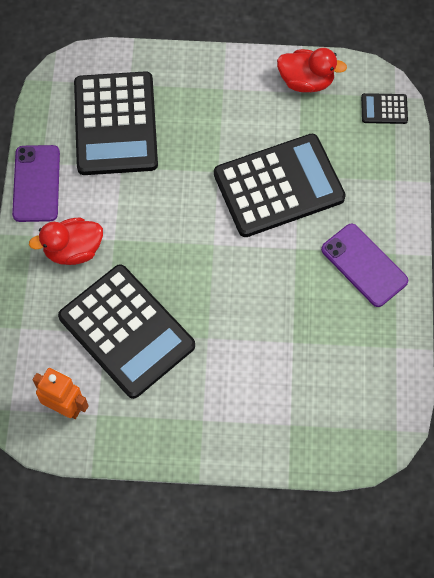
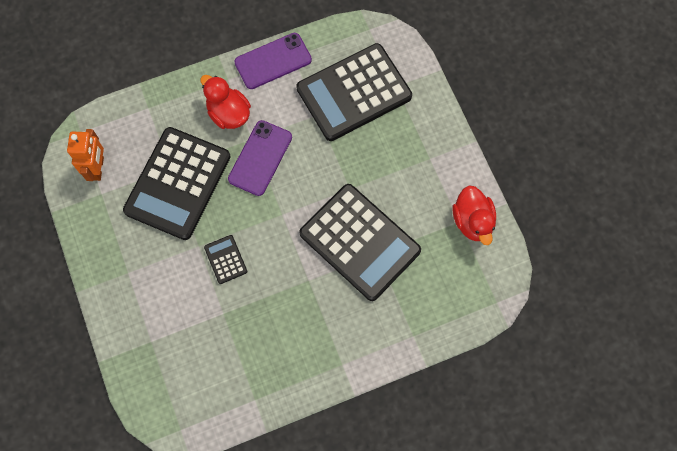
camera: 65 degrees right, 5 degrees up
(364, 265) = (318, 342): purple phone -> purple phone (260, 158)
(384, 109) = (479, 298): black calculator -> black calculator (225, 259)

